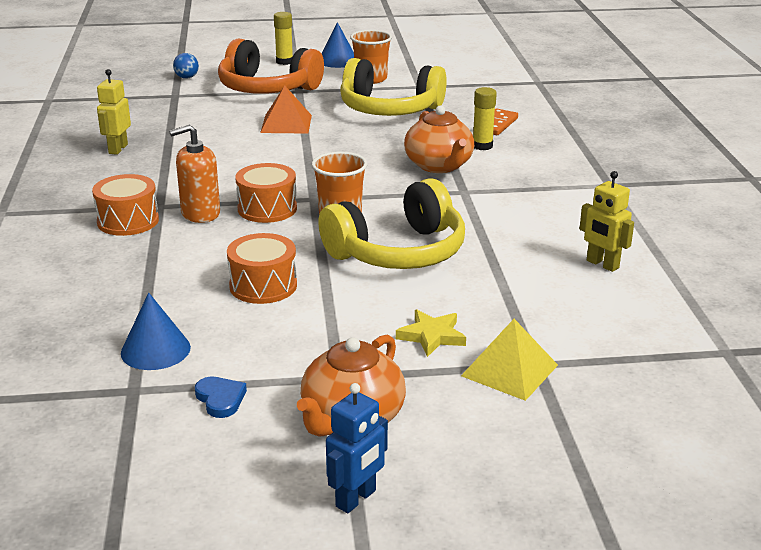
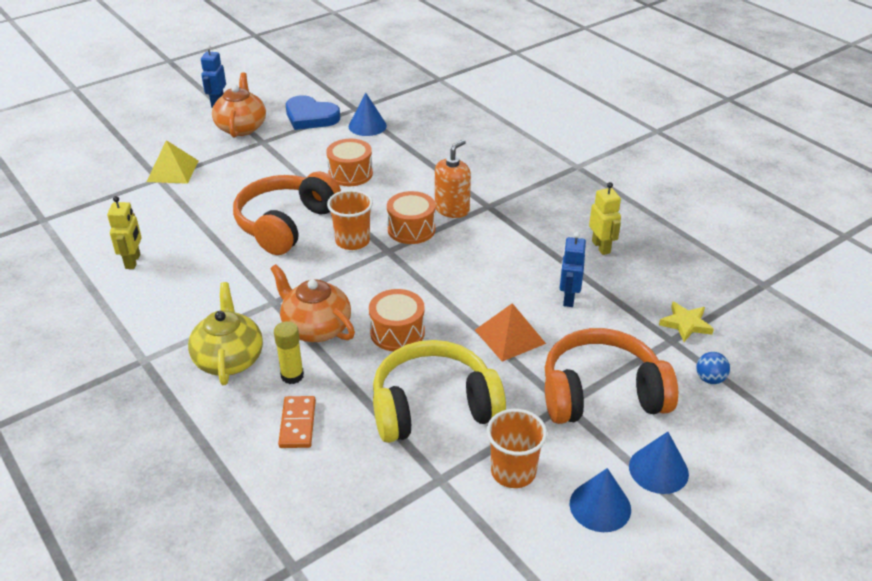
camera: 150 degrees right, 10 degrees up
(128, 221) = (490, 188): orange drum -> orange drum (397, 332)
(206, 130) = (568, 298): none -> blue robot
(220, 399) = (310, 117): blue heart -> blue heart, size x1.95
(284, 62) = (658, 470): yellow glue stick -> blue cone
(398, 252) = (286, 224): yellow headphones -> orange headphones
(431, 336) = (226, 176): yellow star -> yellow star (686, 324)
(530, 167) = (229, 359): none -> yellow teapot
(602, 264) = (133, 261): yellow robot -> yellow robot turned 75 degrees clockwise

